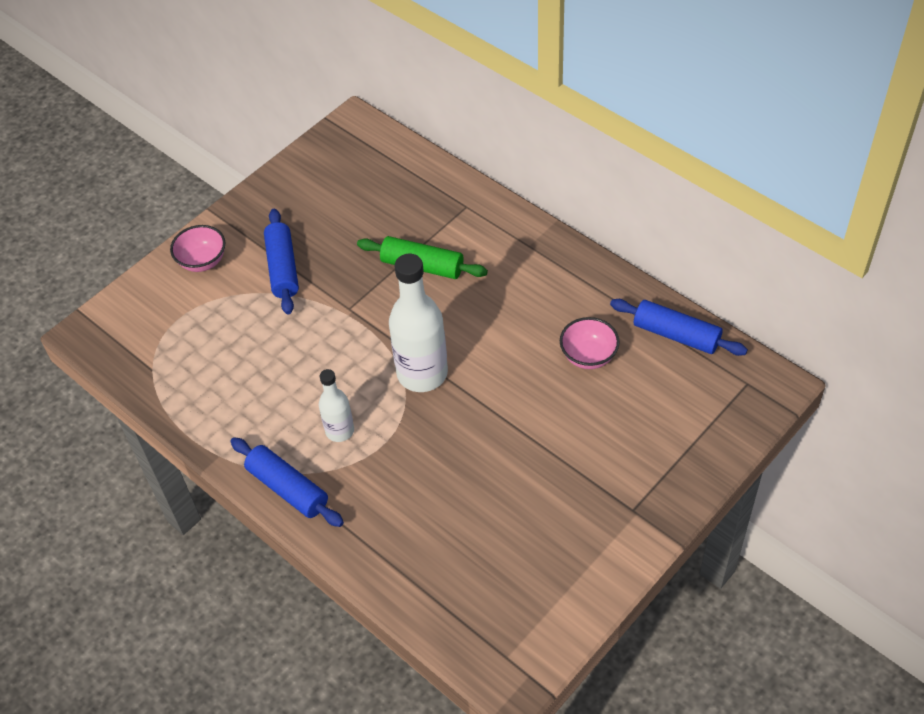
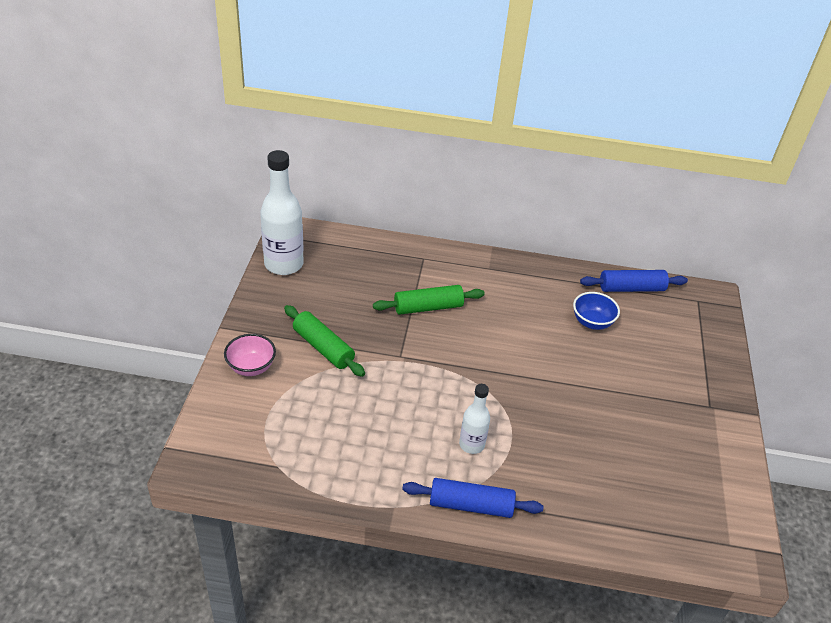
camera: 40 degrees left, 10 degrees down
(283, 268) = (323, 347): blue rolling pin -> green rolling pin
(422, 373) = (494, 379): white bottle -> white bottle (284, 264)
(588, 356) = (592, 322): pink bowl -> blue bowl

